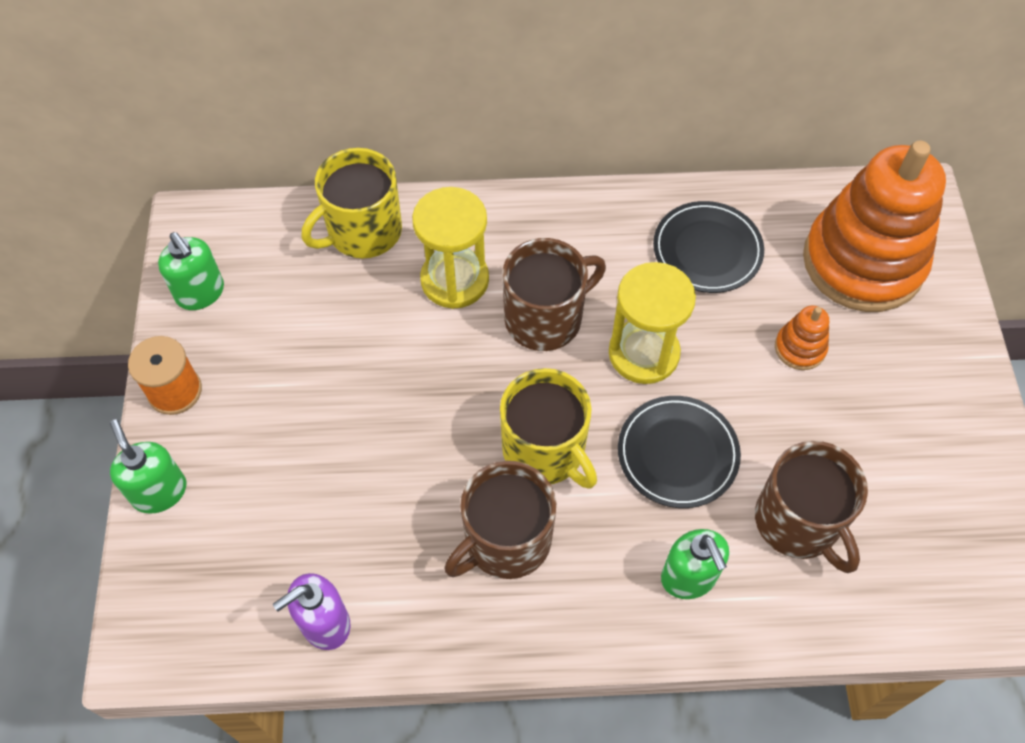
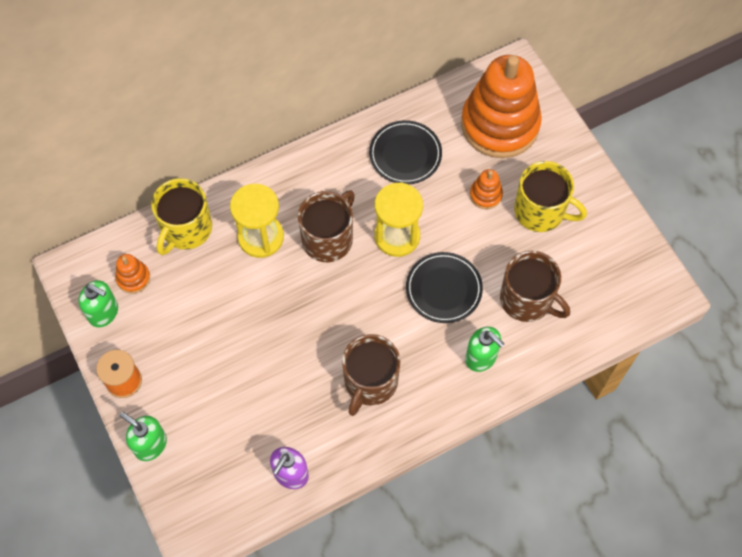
camera: 25 degrees left, 5 degrees up
(262, 265) = (133, 278): none -> orange stacking toy
(545, 451) = (367, 320): yellow mug -> yellow mug (541, 211)

